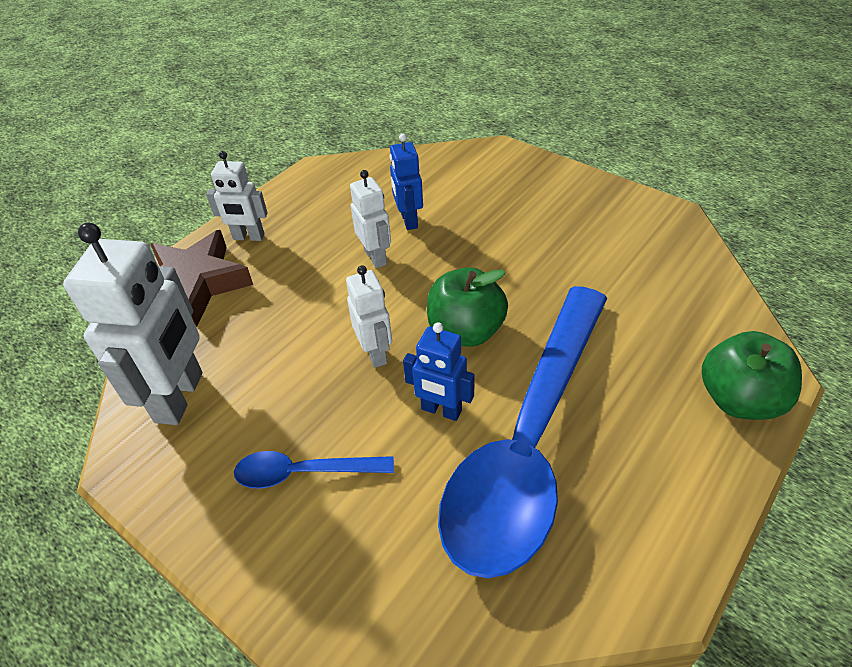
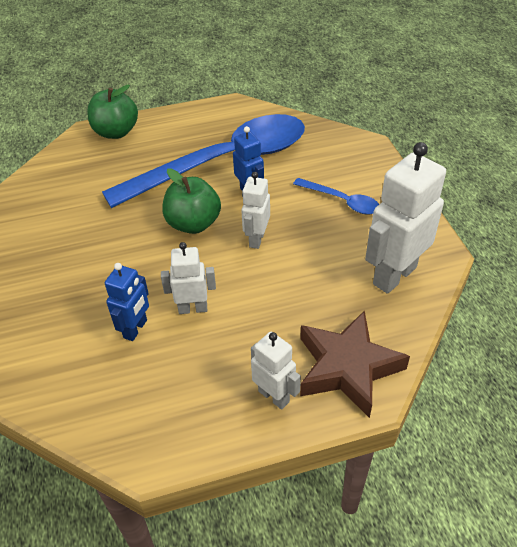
camera: 145 degrees left, 0 degrees up
(376, 257) = (193, 308): white robot -> white robot turned 75 degrees clockwise

